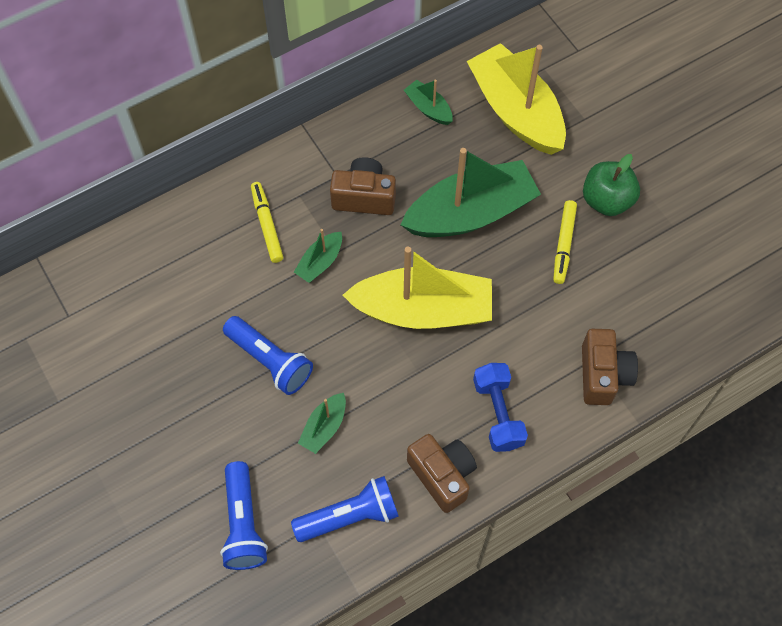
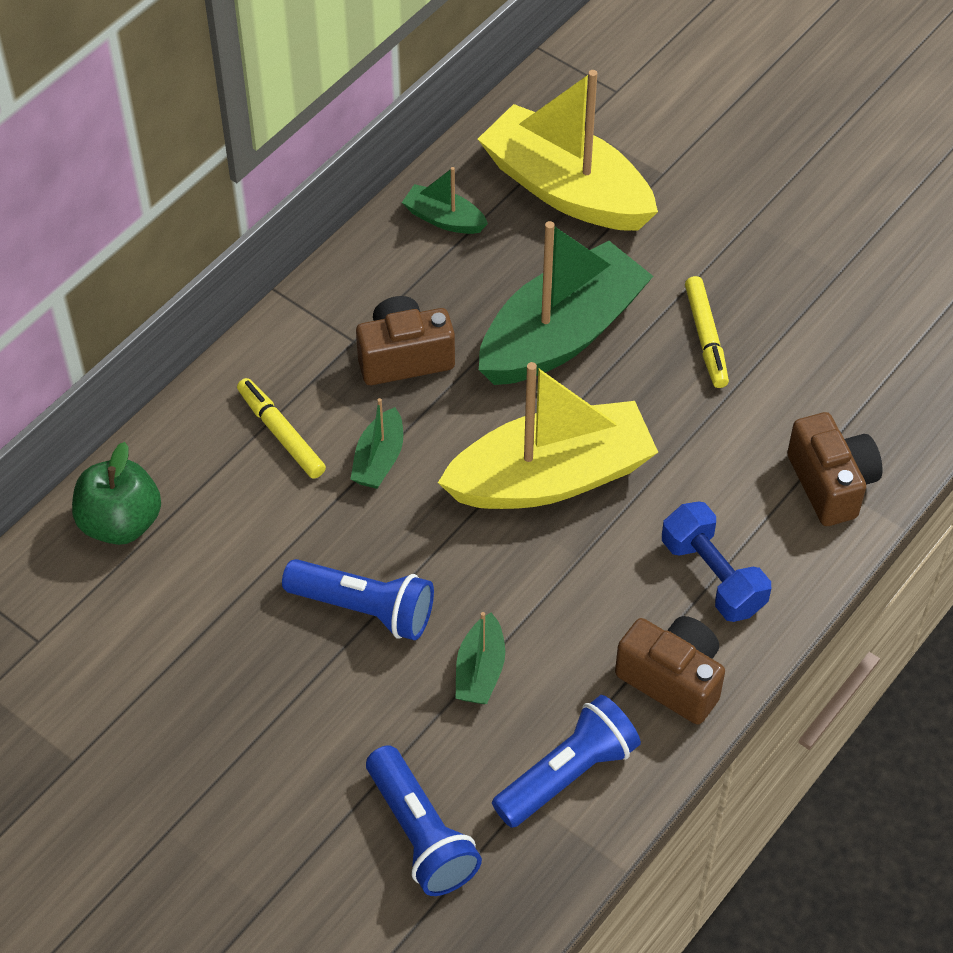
camera: 20 degrees left, 10 degrees down
(606, 200) = (738, 266): green apple -> green apple (121, 522)

